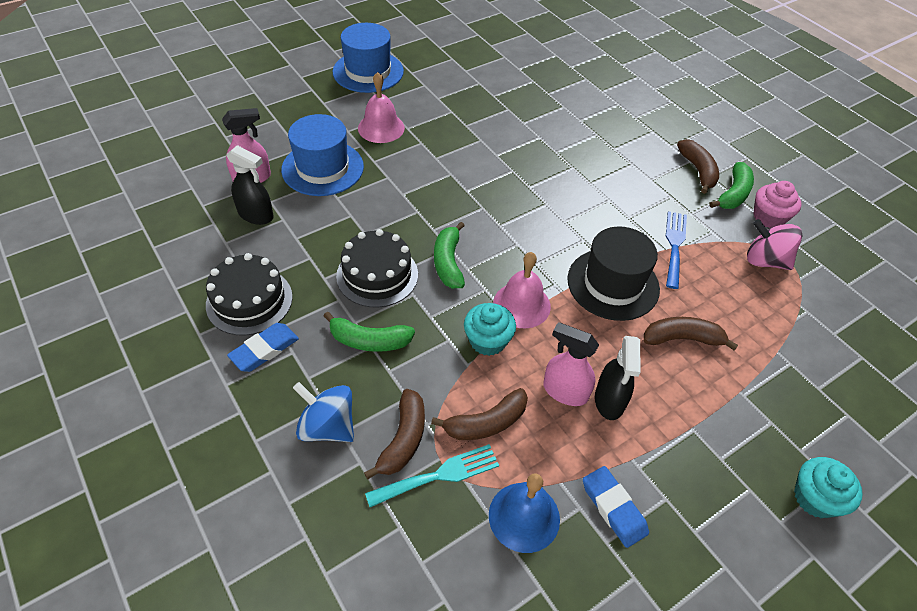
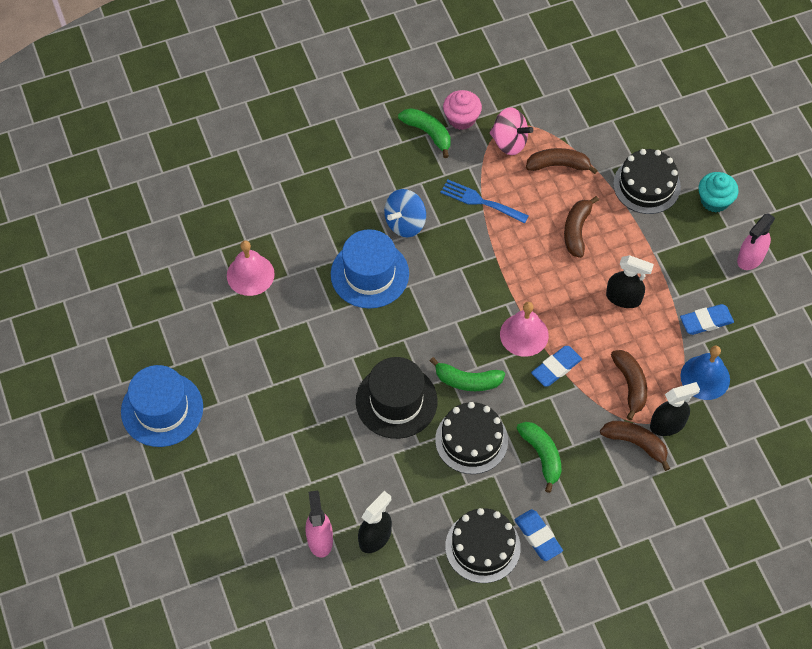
camera: 75 degrees left, 10 degrees up
(322, 168) = (319, 472): blue hat -> blue hat (369, 274)
(328, 426) = (617, 494): blue spinning top -> blue spinning top (405, 223)
(369, 341) = (542, 455): green banana -> green banana turned 45 degrees counterclockwise
(381, 128) = (267, 409): pink bell -> pink bell (250, 274)
(439, 475) = (667, 424): turquoise fork -> black spray bottle
(488, 340) = (556, 368): turquoise cupcake -> blue eraser
(565, 391) = (611, 325): pink spray bottle -> pink spray bottle (750, 258)
(613, 284) = (514, 261): black hat -> black hat (396, 401)
(698, 170) = (392, 149): brown banana -> brown banana (558, 165)
(765, 260) = (509, 142): pink spinning top -> pink spinning top turned 105 degrees counterclockwise
(789, 407) = (646, 185): none -> black cake

